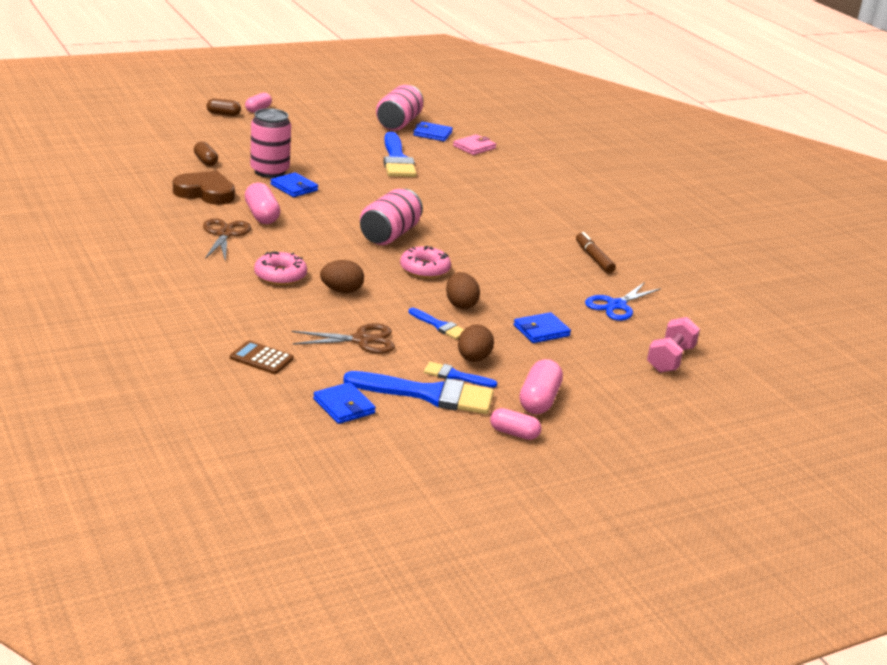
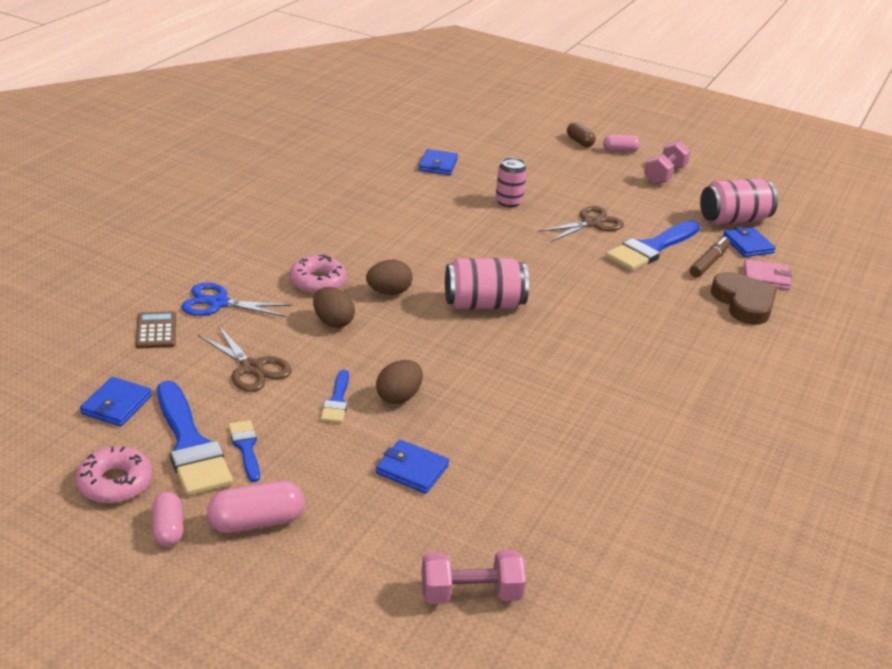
camera: 55 degrees right, 5 degrees up
(205, 161) = (476, 170): brown capsule -> none
(205, 193) = (417, 192): brown heart -> brown heart (744, 303)
(224, 234) = (355, 229): brown scissors -> brown scissors (591, 223)
(262, 215) = (417, 231): pink capsule -> none
(269, 171) = (508, 202): pink can -> pink can, size x0.66
(294, 187) = (497, 224): blue wallet -> blue wallet (438, 165)
(313, 113) = (664, 175): none -> pink dumbbell
(424, 269) = (442, 349): pink donut -> pink donut (115, 483)
(473, 359) = (294, 446): brown egg -> brown egg (389, 292)
(594, 258) = (638, 447): brown marker -> brown marker (709, 263)
(616, 305) = (547, 504): blue scissors -> blue scissors (218, 303)

